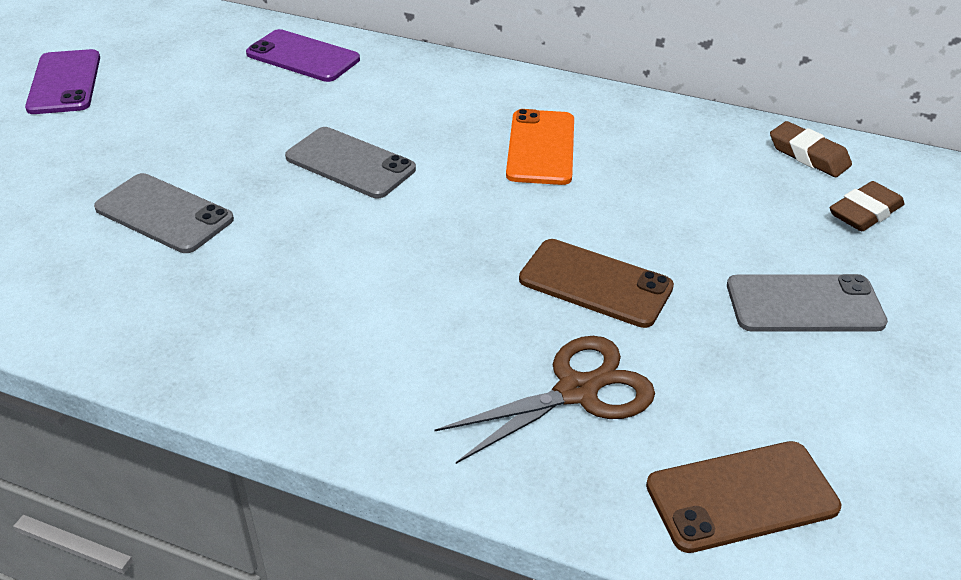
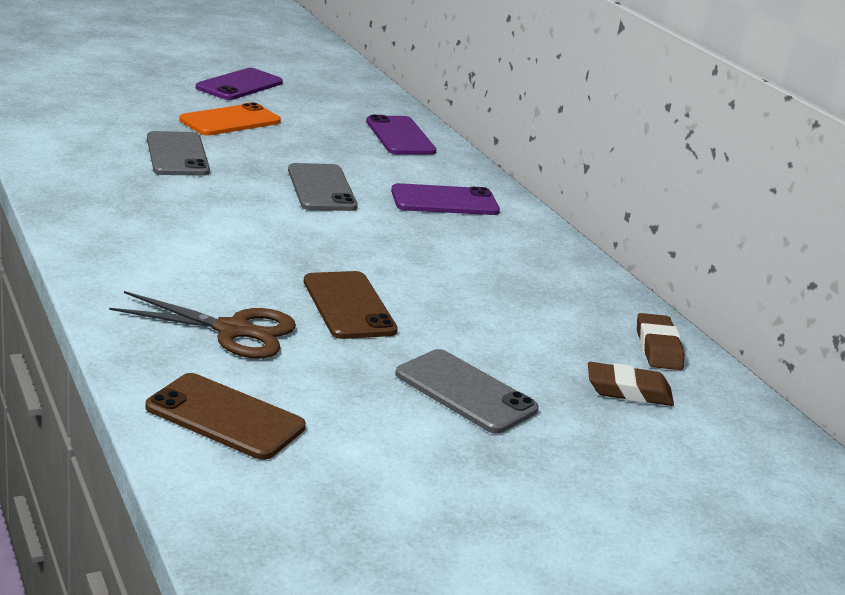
camera: 40 degrees right, 15 degrees down
(456, 108) = (444, 201): none -> purple phone
(541, 147) = (459, 243): orange phone -> orange phone (230, 121)

